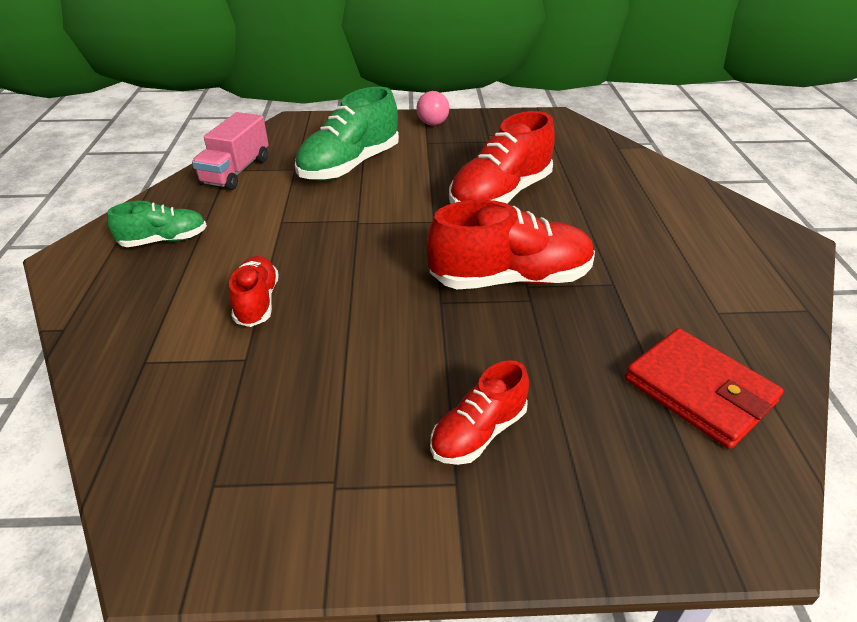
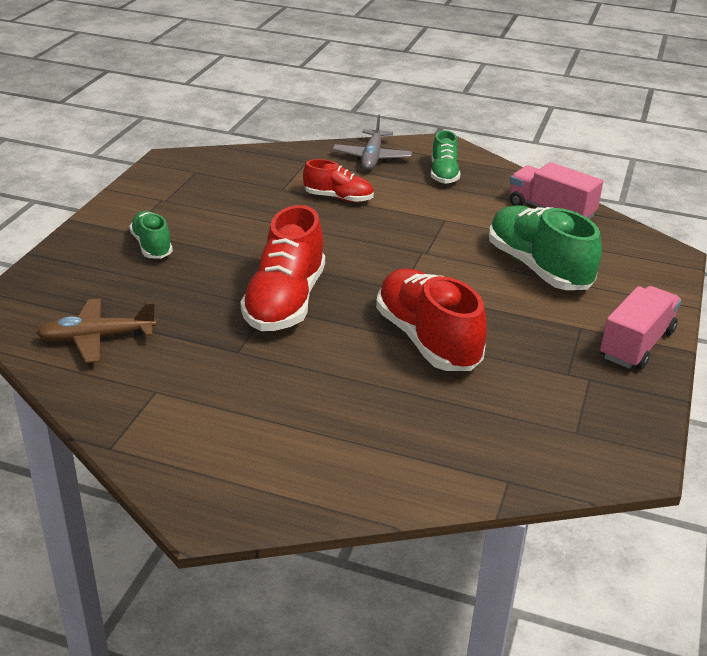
camera: 110 degrees right, 5 degrees down
(121, 303) = (372, 157): none -> grey plane
(432, 124) = (636, 344): pink ball -> pink truck
(478, 432) = (152, 246): red shoe -> green shoe
(699, 391) = (96, 338): red wallet -> brown plane

